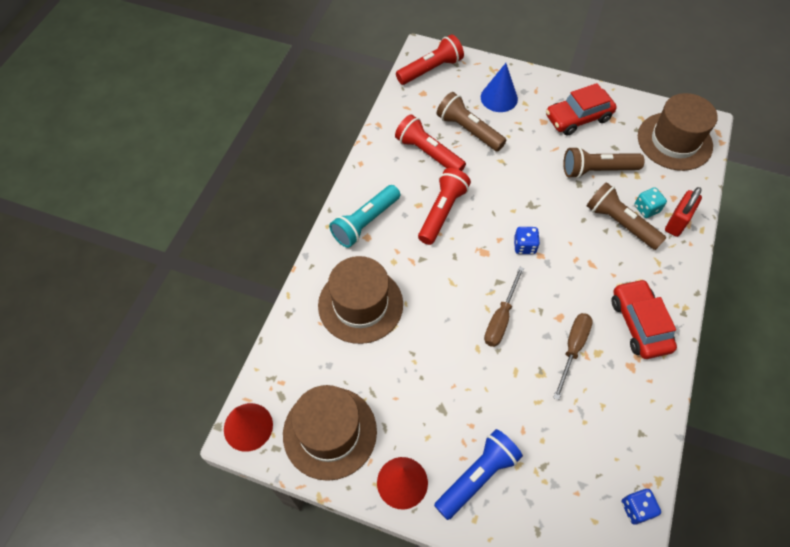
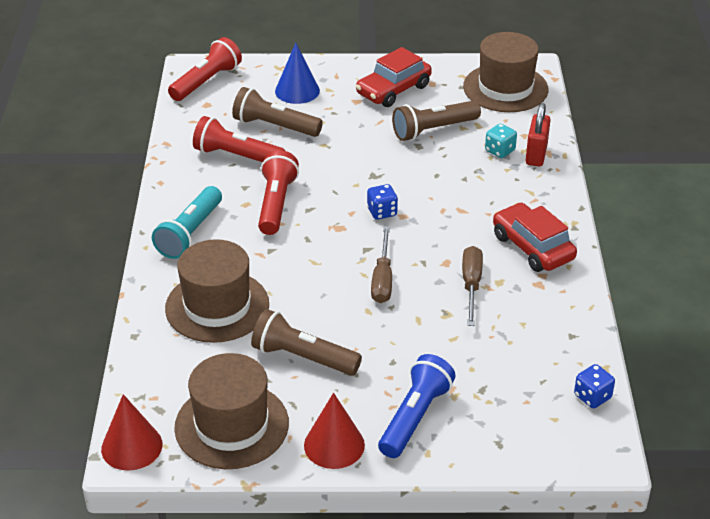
camera: 20 degrees left, 20 degrees down
(620, 223) = (477, 169): brown flashlight -> brown flashlight (303, 357)

